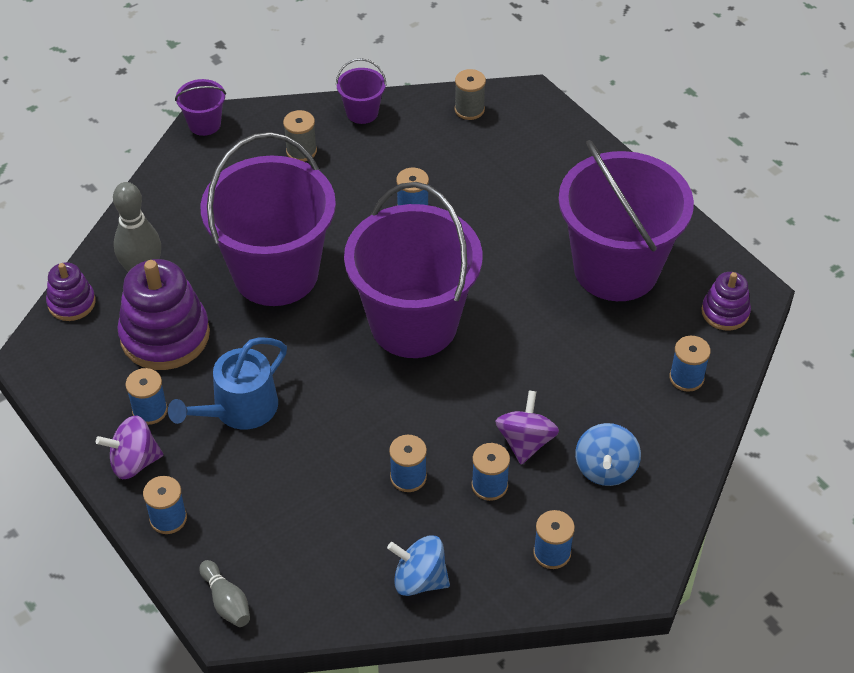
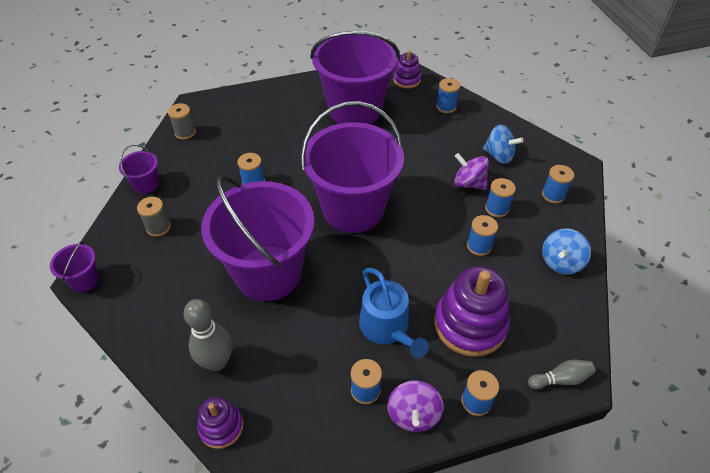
camera: 70 degrees left, 0 degrees up
(165, 335) = (293, 361): purple stacking toy -> purple stacking toy (470, 324)

